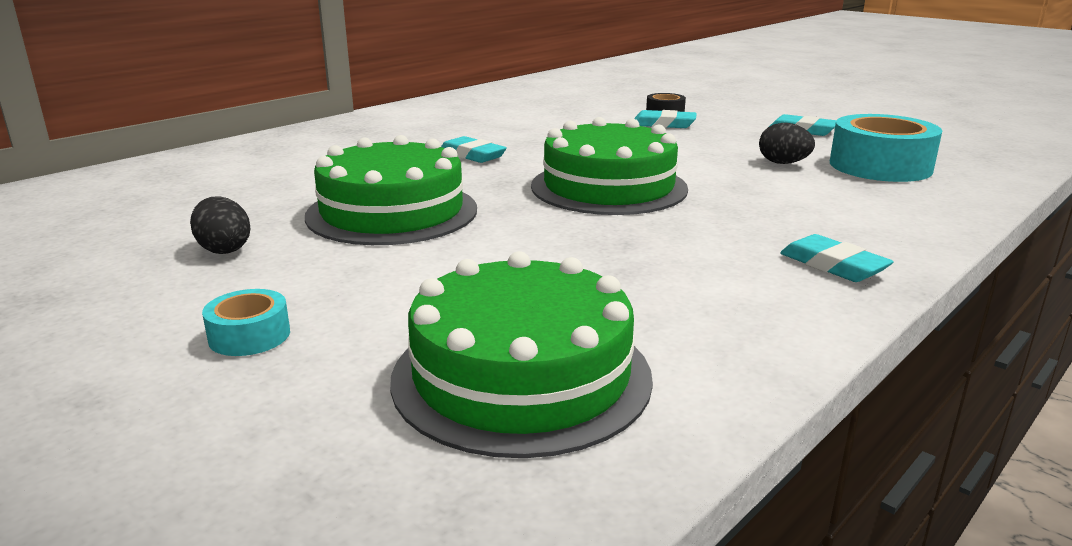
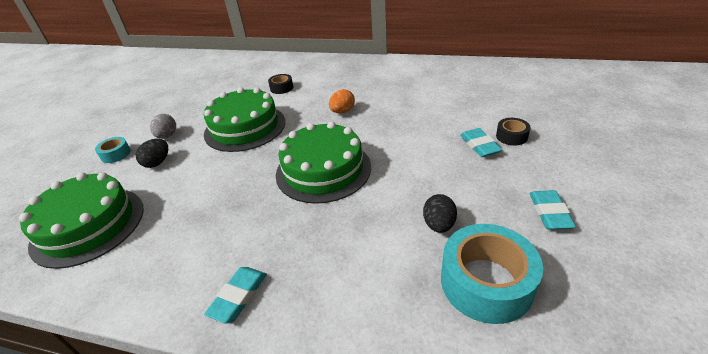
camera: 65 degrees right, 15 degrees up
(224, 249) = (187, 114): black egg -> black egg (157, 163)
(282, 275) = (167, 136): none -> grey egg
(306, 172) = (281, 88): none -> black tape
(472, 155) = (342, 111): turquoise eraser -> orange egg

